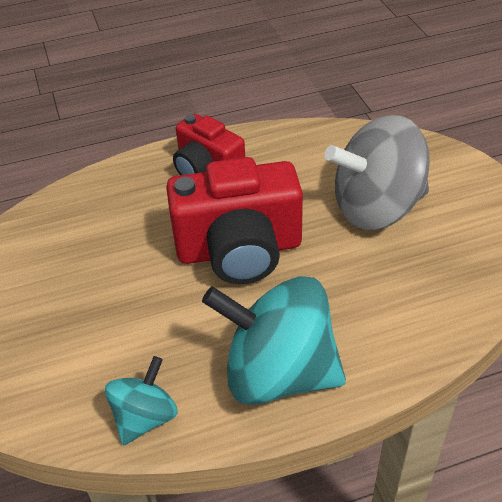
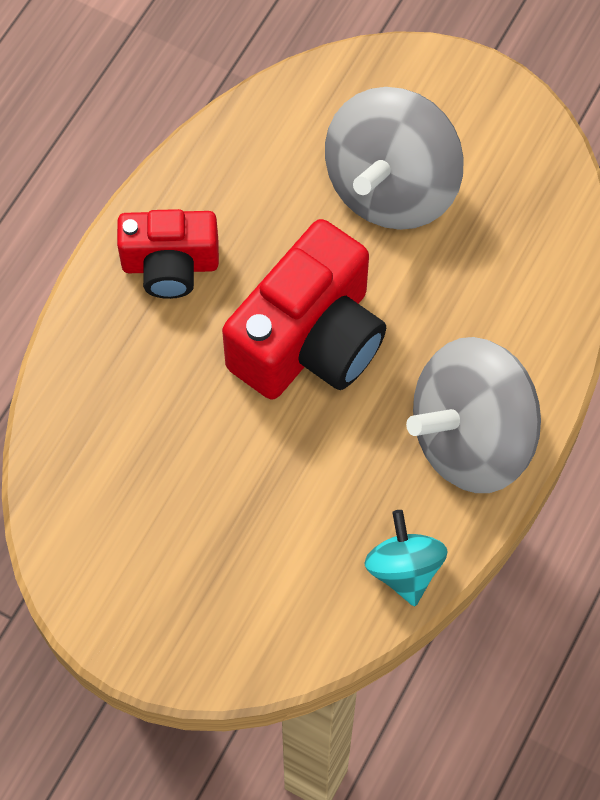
camera: 45 degrees left, 20 degrees up
(278, 373) = (471, 438): turquoise spinning top -> grey spinning top

